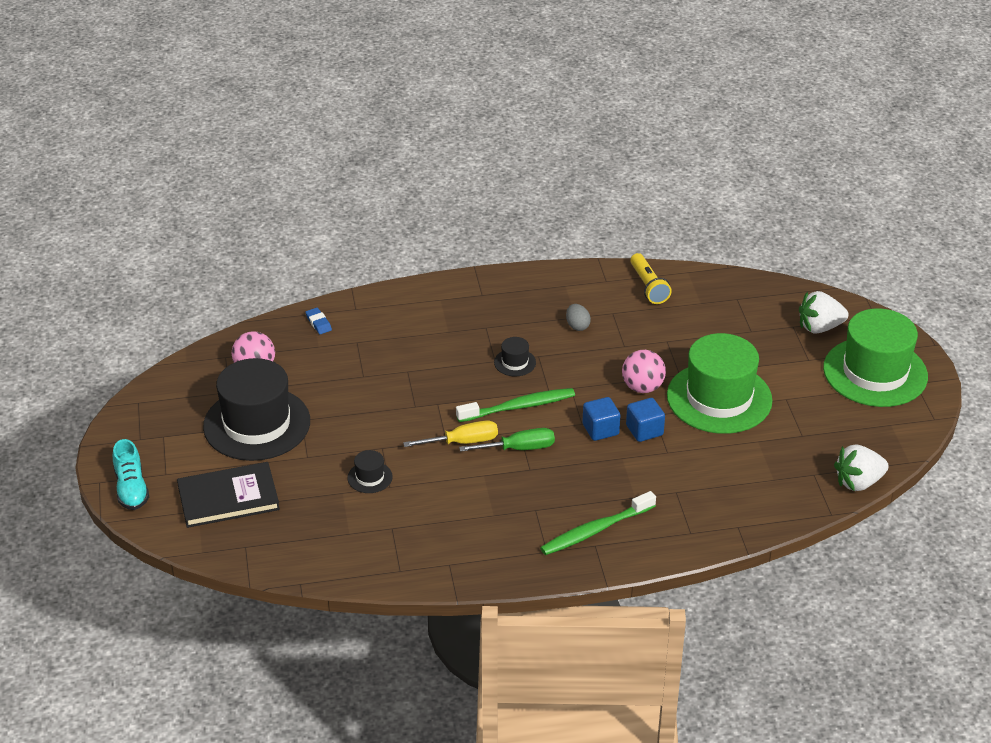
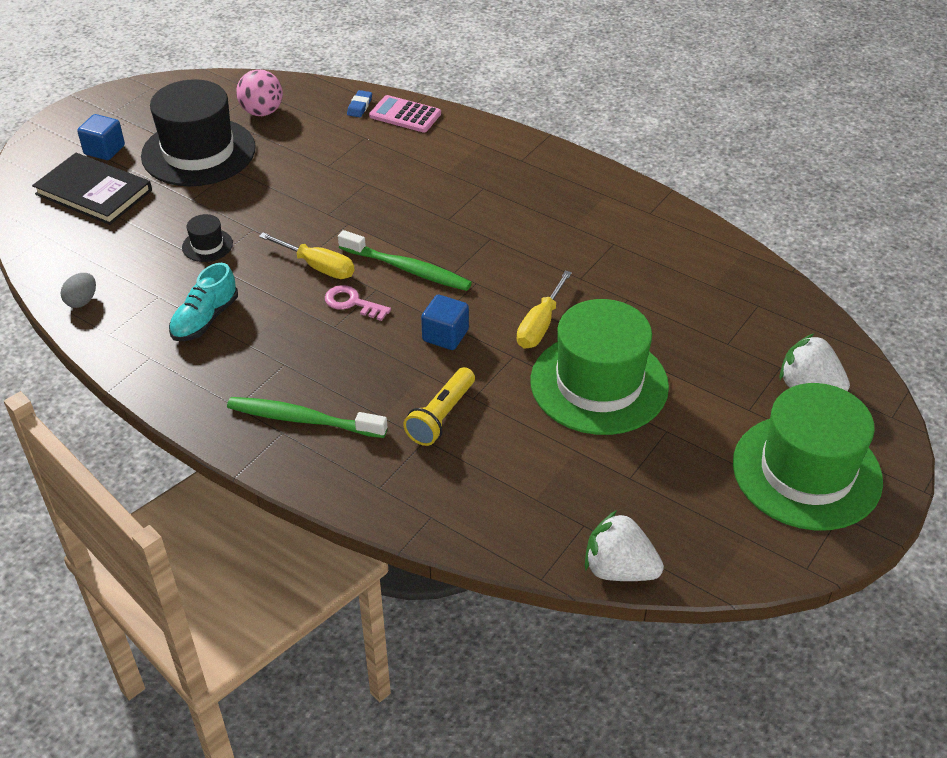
camera: 45 degrees right, 5 degrees up
(131, 489) = (49, 143): turquoise shoe -> turquoise shoe (205, 319)
(359, 310) = (405, 115): none -> pink calculator
(515, 362) = (462, 231): black hat -> none
(518, 448) = (352, 303): green screwdriver -> pink key
(577, 326) = (563, 235): grey egg -> grey egg (82, 301)
(642, 387) = (540, 325): pink ball -> yellow screwdriver
(644, 430) = (483, 364): blue cube -> blue cube (104, 150)
(648, 286) = (683, 241): yellow flashlight -> yellow flashlight (441, 416)

